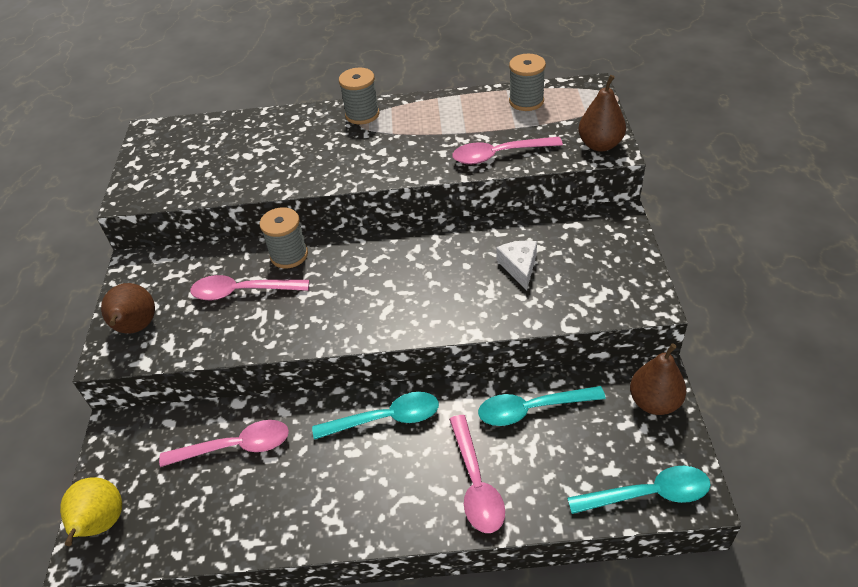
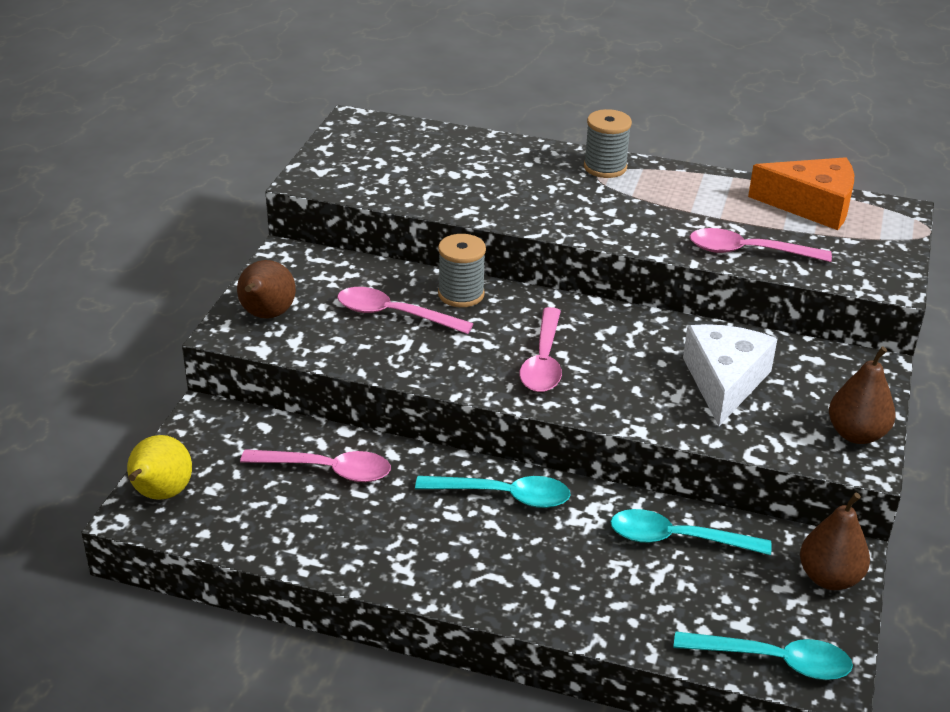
camera: 15 degrees right, 10 degrees down
(476, 483) = (578, 587): pink spoon -> pink spoon (543, 361)
(519, 267) = (724, 382): white cheese -> white cheese, size x1.73
(526, 101) = (812, 205): grey spool -> orange cheese
(600, 145) = (879, 274): brown pear -> brown pear (856, 434)

